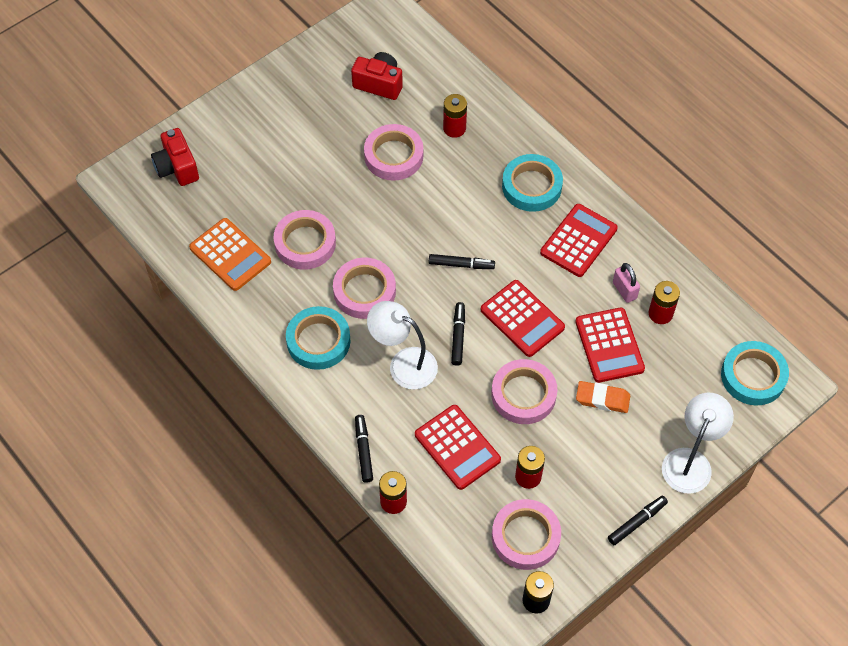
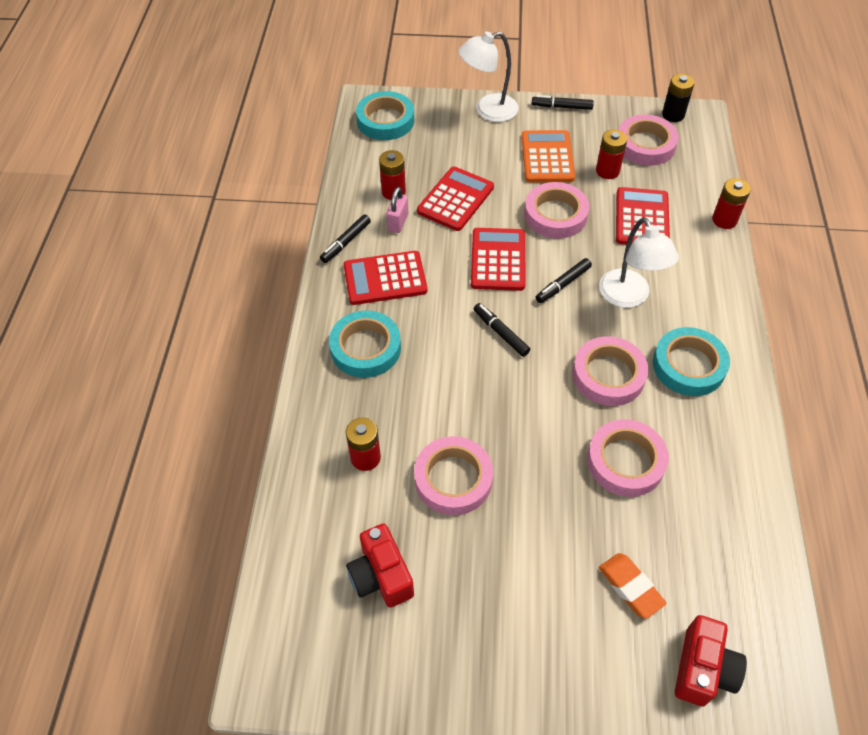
camera: 135 degrees left, 5 degrees down
(230, 255) = (714, 510): orange calculator -> orange calculator (547, 157)
(363, 450) = (719, 264): black marker -> black marker (346, 242)
(602, 399) = (502, 175): orange eraser -> orange eraser (630, 587)

